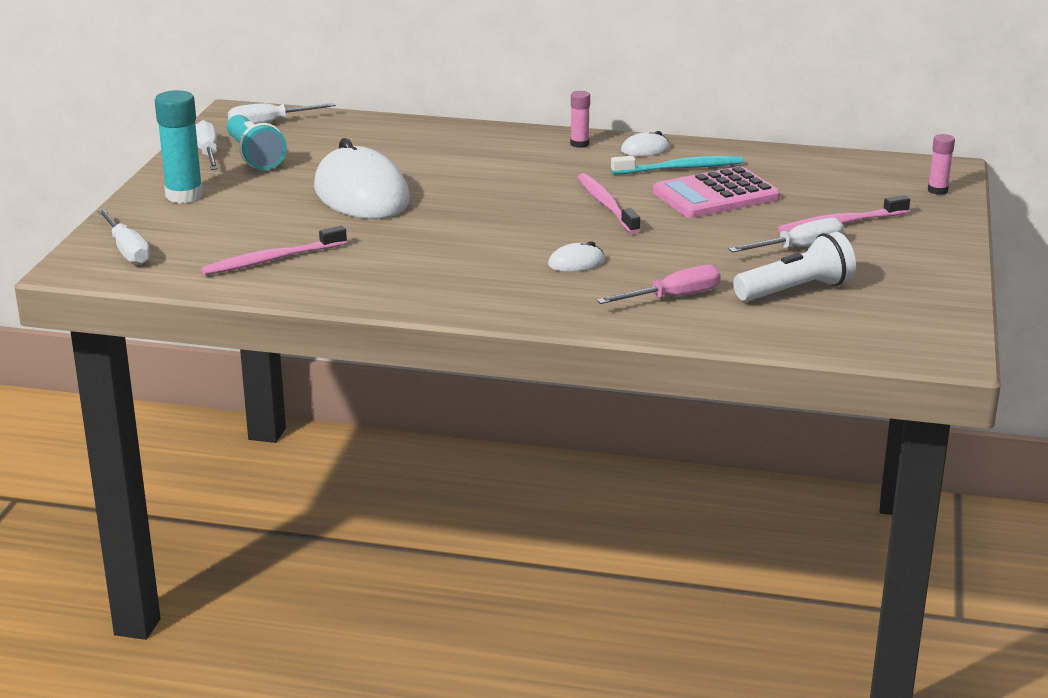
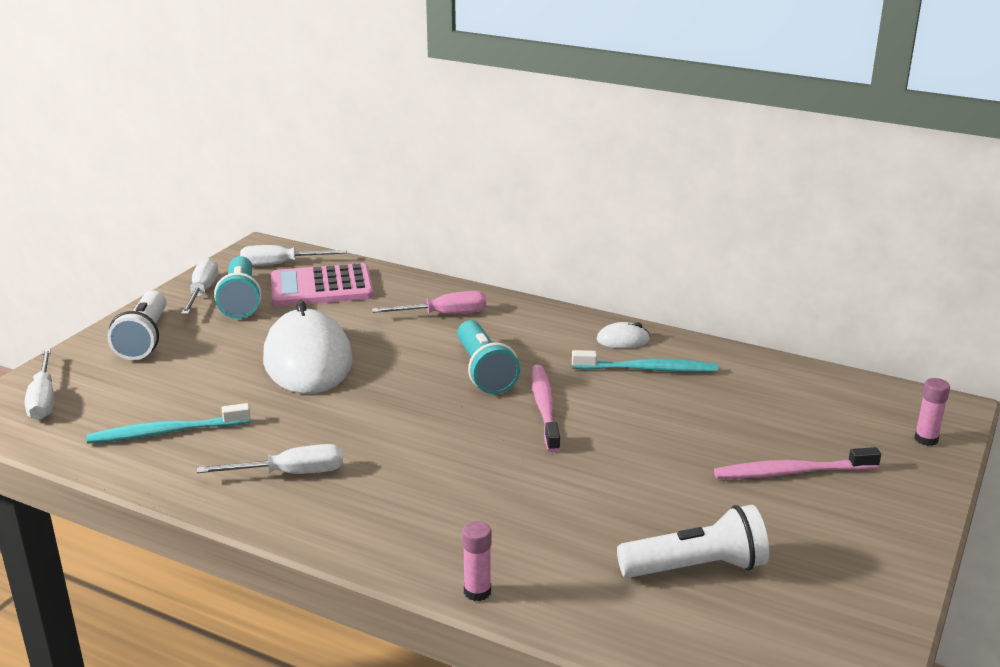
camera: 15 degrees right, 0 degrees up
(184, 196) = (144, 339): turquoise glue stick -> white flashlight
(272, 260) = (167, 432): pink toothbrush -> turquoise toothbrush
(534, 185) = (484, 371): none -> turquoise flashlight
(576, 263) = (468, 485): white mouse -> none
(579, 144) = (559, 324): pink glue stick -> pink glue stick (477, 592)
(673, 297) = (548, 554): pink screwdriver -> pink screwdriver (444, 314)
(715, 195) = (668, 410): pink calculator -> pink calculator (321, 287)
(799, 248) = (728, 502): white screwdriver -> white screwdriver (290, 473)

